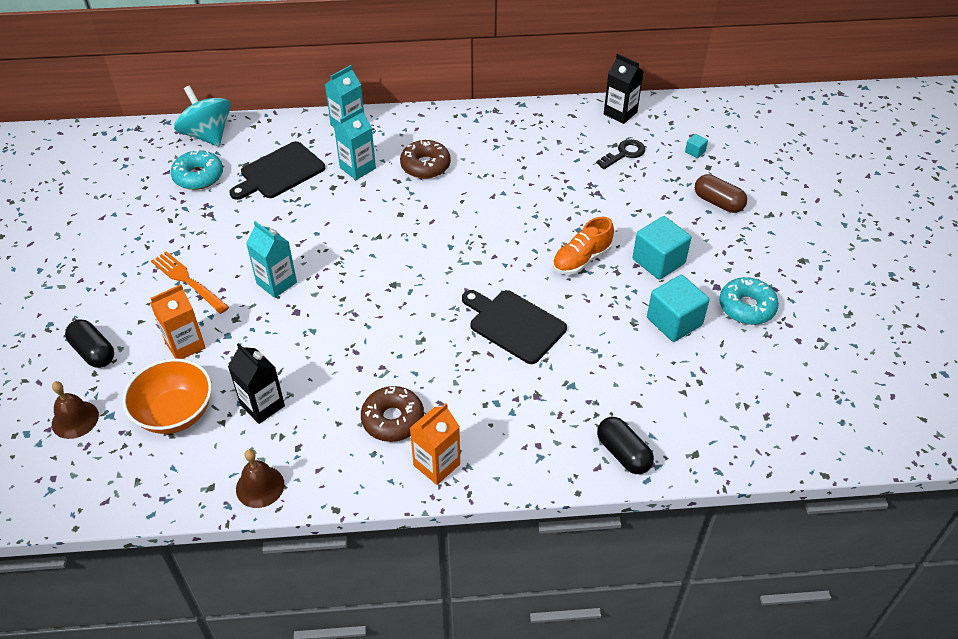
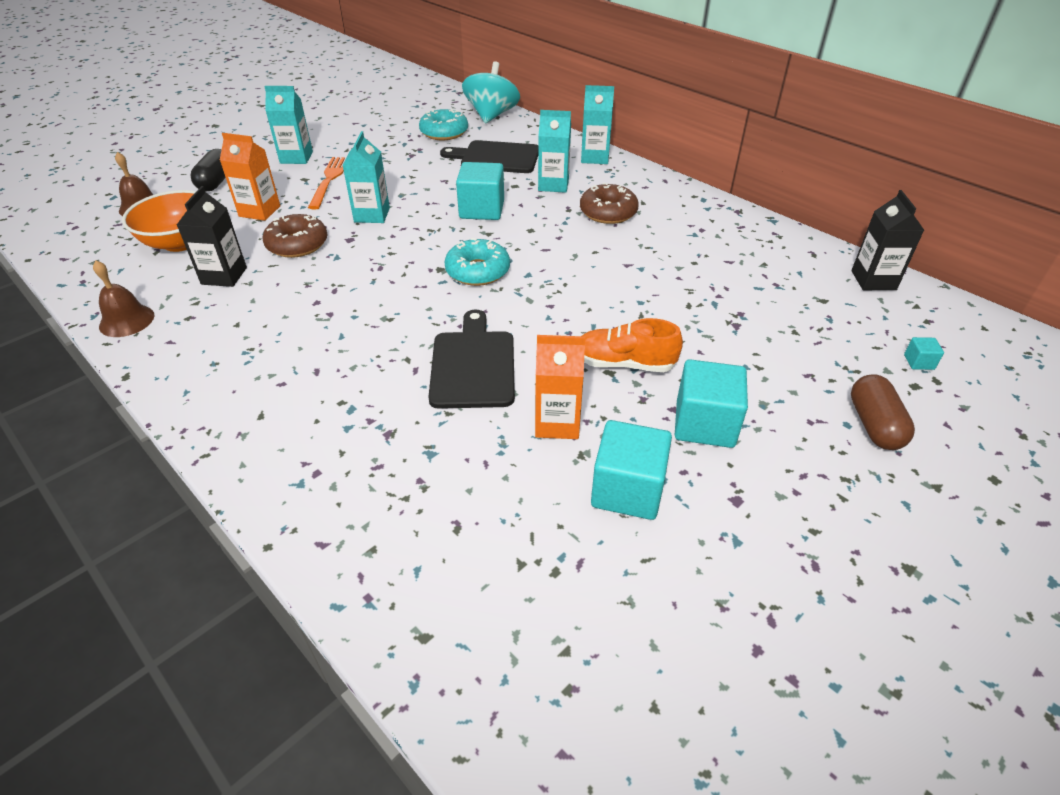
camera: 50 degrees right, 5 degrees down
(118, 283) = (296, 157): none -> turquoise carton
(344, 222) = (482, 210): none -> turquoise cube
(393, 419) = (267, 353): brown donut -> brown donut (297, 244)
(436, 465) = (229, 411): orange carton -> orange carton (557, 423)
(623, 453) = (363, 557): black capsule -> none
(624, 154) = (822, 313): black key -> none
(746, 307) = (741, 551): turquoise donut -> turquoise donut (478, 271)

